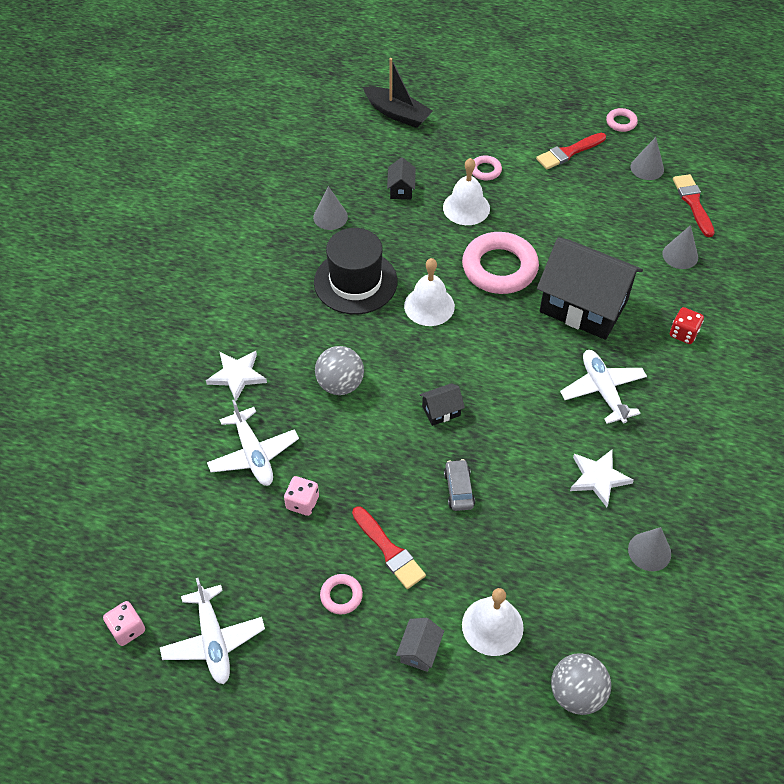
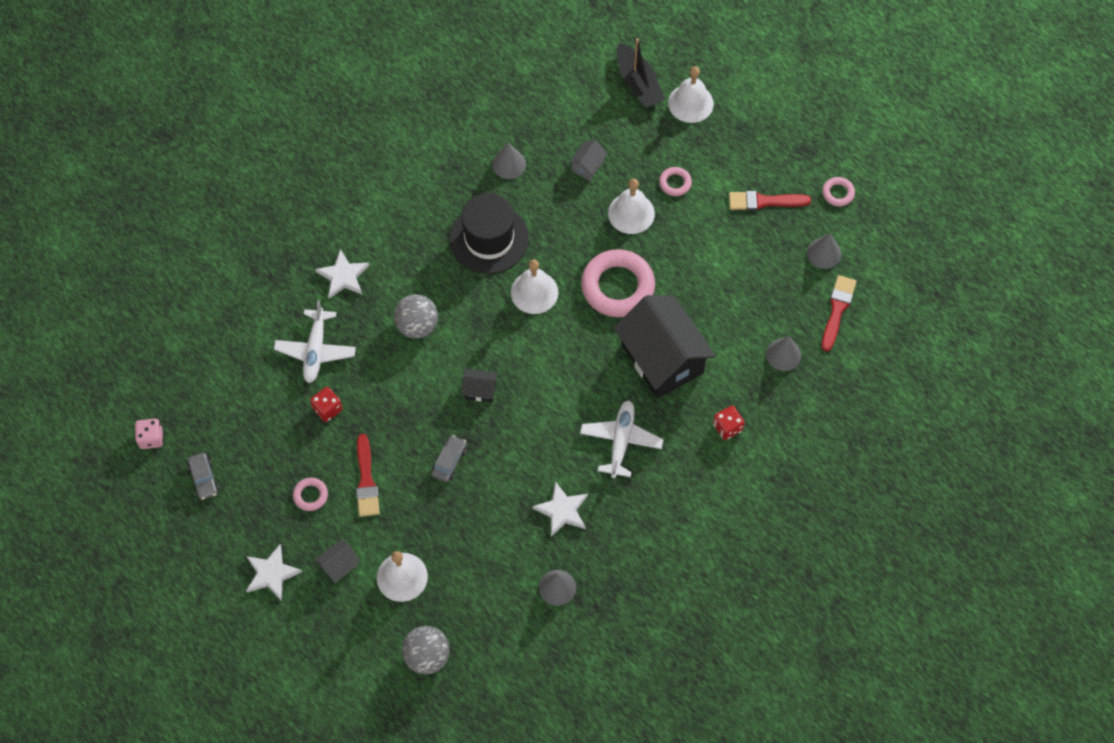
camera: 30 degrees right, 10 degrees up
(213, 640) = (204, 479): white plane -> grey car
(302, 502) = (327, 409): pink dice -> red dice
(353, 700) = (271, 574): none -> white star
(401, 189) = (587, 166): black house -> grey house
(452, 110) = (690, 103): none -> white bell

